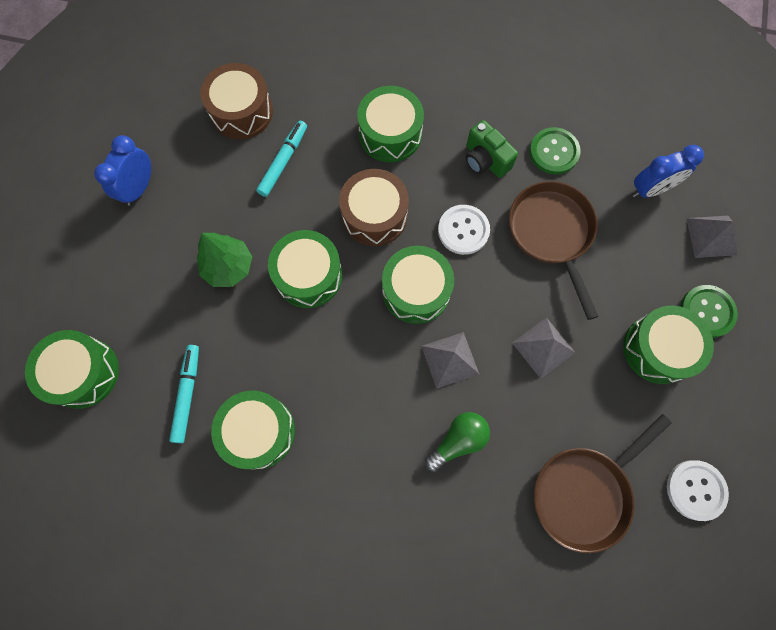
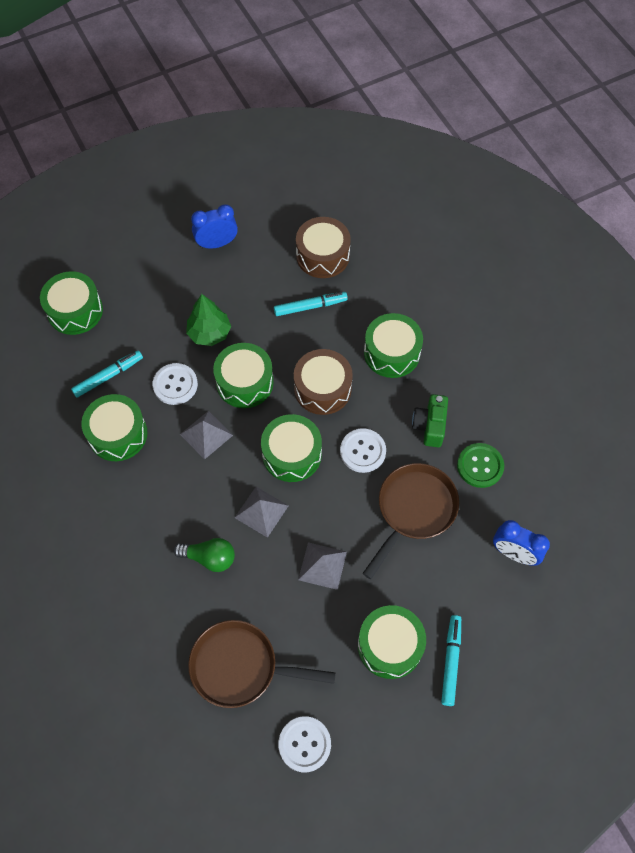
camera: 50 degrees right, 10 degrees down
(254, 338) = (175, 385): none -> white button
(707, 312) = (450, 661): green button -> turquoise marker
(711, 236) = (516, 624): grey pyramid -> grey pyramid (206, 434)

